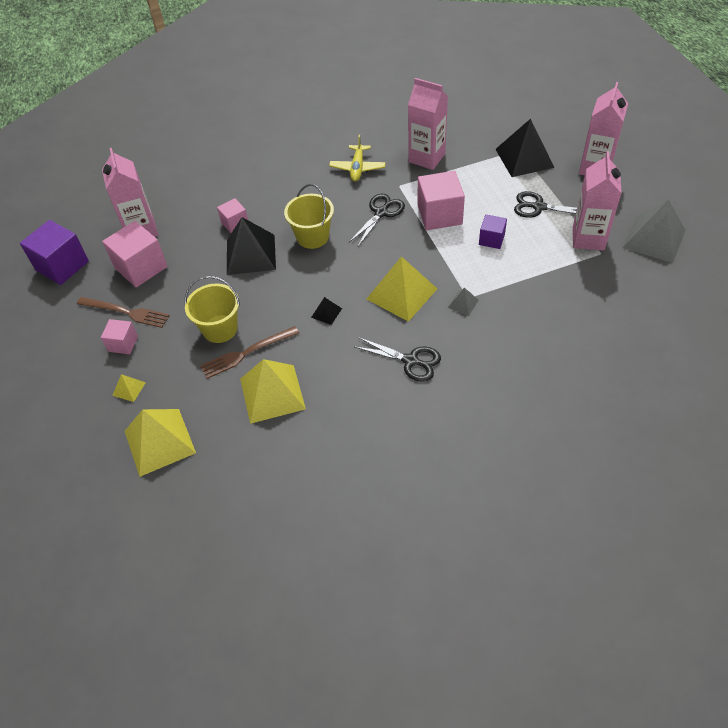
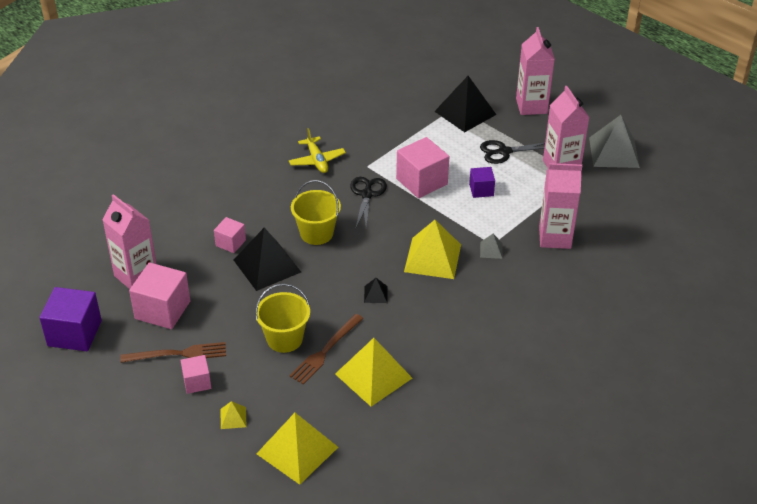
camera: 30 degrees left, 10 degrees down
(411, 361) = (477, 310): black scissors -> none
(426, 158) = (376, 135): pink carton -> pink carton (555, 237)

